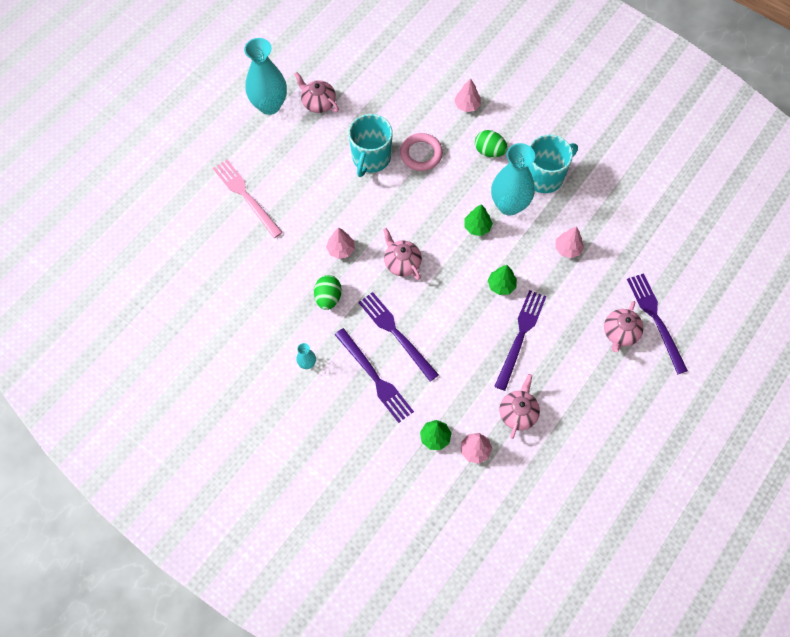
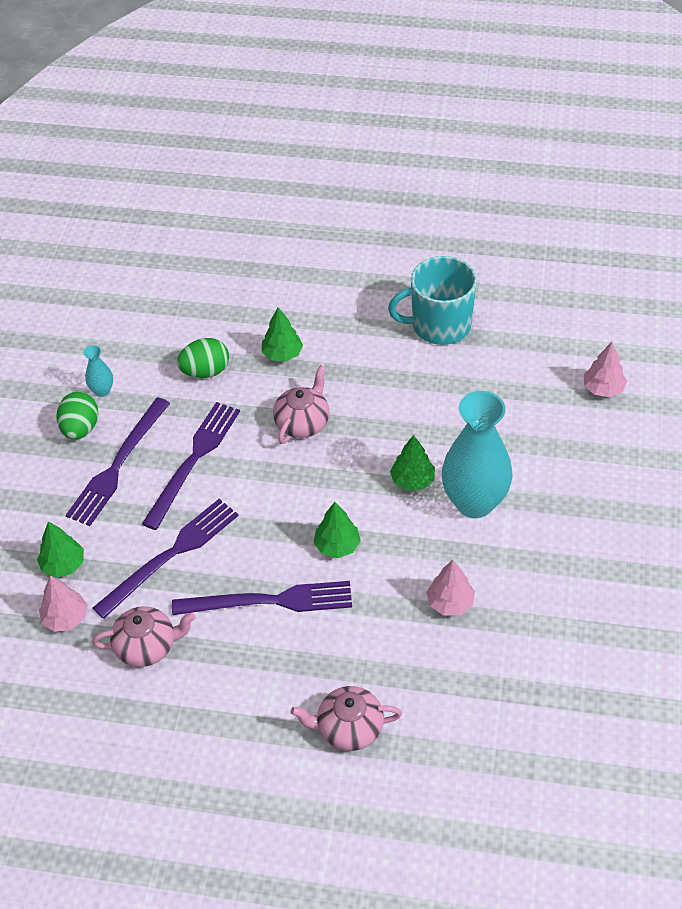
camera: 65 degrees right, 15 degrees down
(246, 196) = (299, 237): pink fork -> none
(269, 105) = (443, 200): turquoise vase -> none
(318, 103) = (483, 241): pink teapot -> none
(341, 249) = (282, 354): pink tree -> green tree
(421, 154) = (485, 372): pink ring -> none
(489, 151) = (547, 444): green egg -> green egg (80, 428)
(545, 176) = (554, 526): turquoise mug -> none
(655, 319) = (402, 769): purple fork -> purple fork (171, 555)

